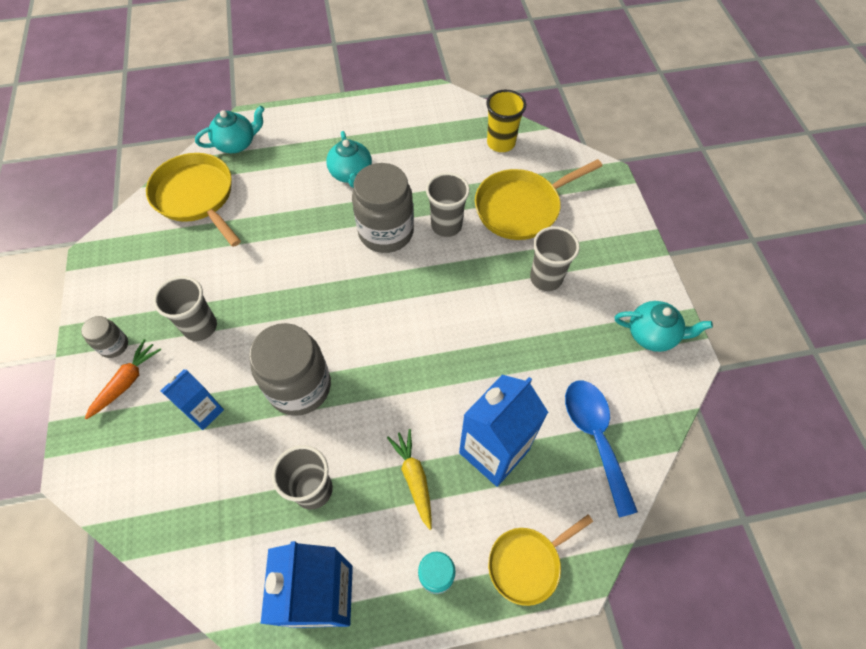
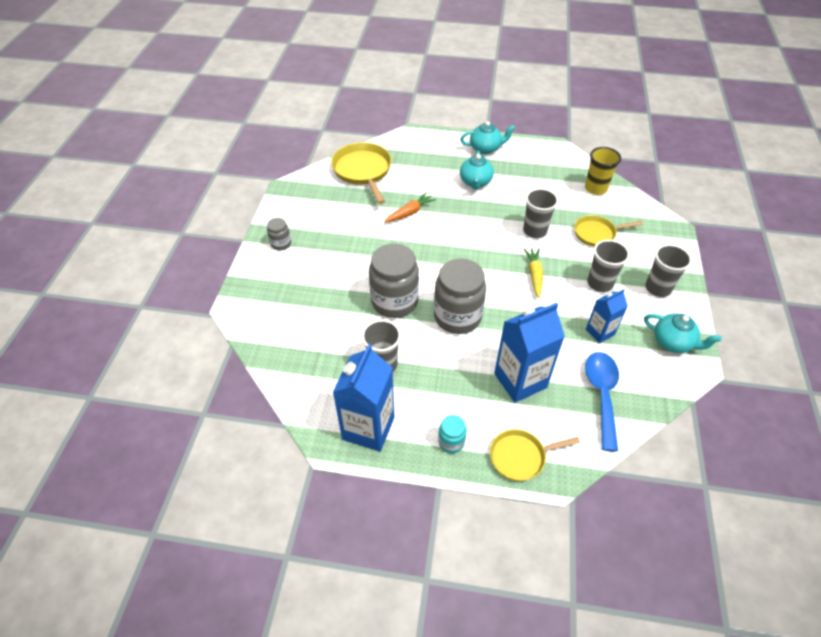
camera: 20 degrees right, 10 degrees down
(127, 381) = (282, 266): orange carrot -> orange carrot (410, 212)
(200, 327) = (340, 248): grey cup -> grey cup (658, 288)
(204, 411) = (326, 298): blue carton -> blue carton (600, 332)
(236, 144) = (401, 146): turquoise teapot -> turquoise teapot (485, 148)
(386, 232) = (488, 224): grey jar -> grey jar (457, 317)
(414, 478) = (456, 379): yellow carrot -> yellow carrot (534, 275)
(521, 207) = (597, 233): yellow pan -> yellow pan, size x0.63

